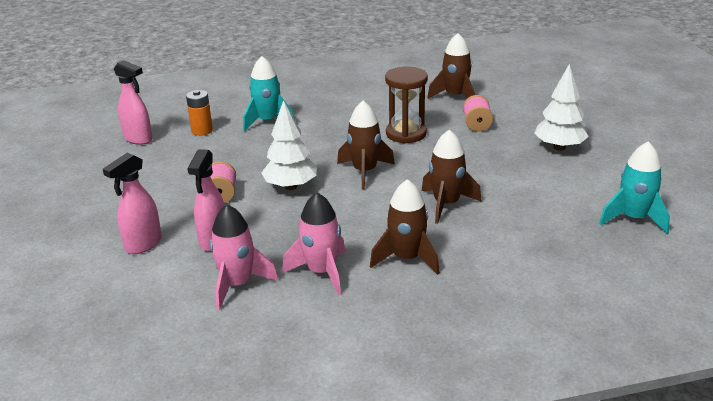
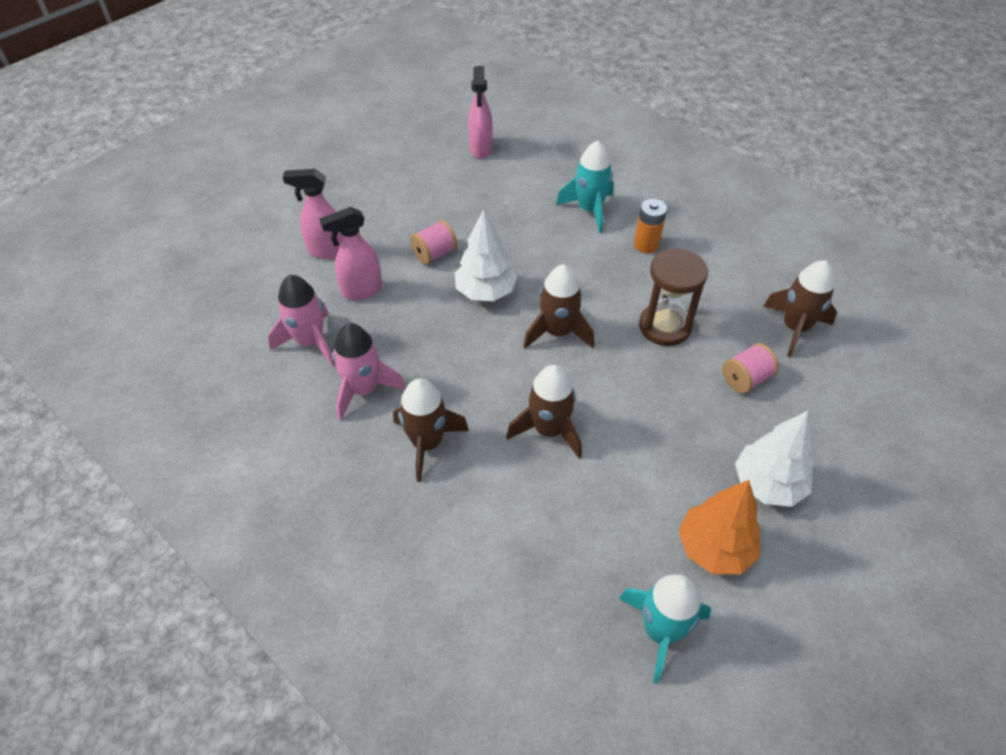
camera: 55 degrees right, 20 degrees up
(202, 131) = (530, 178): orange battery -> orange battery (646, 245)
(589, 180) = (714, 548): none -> orange tree

